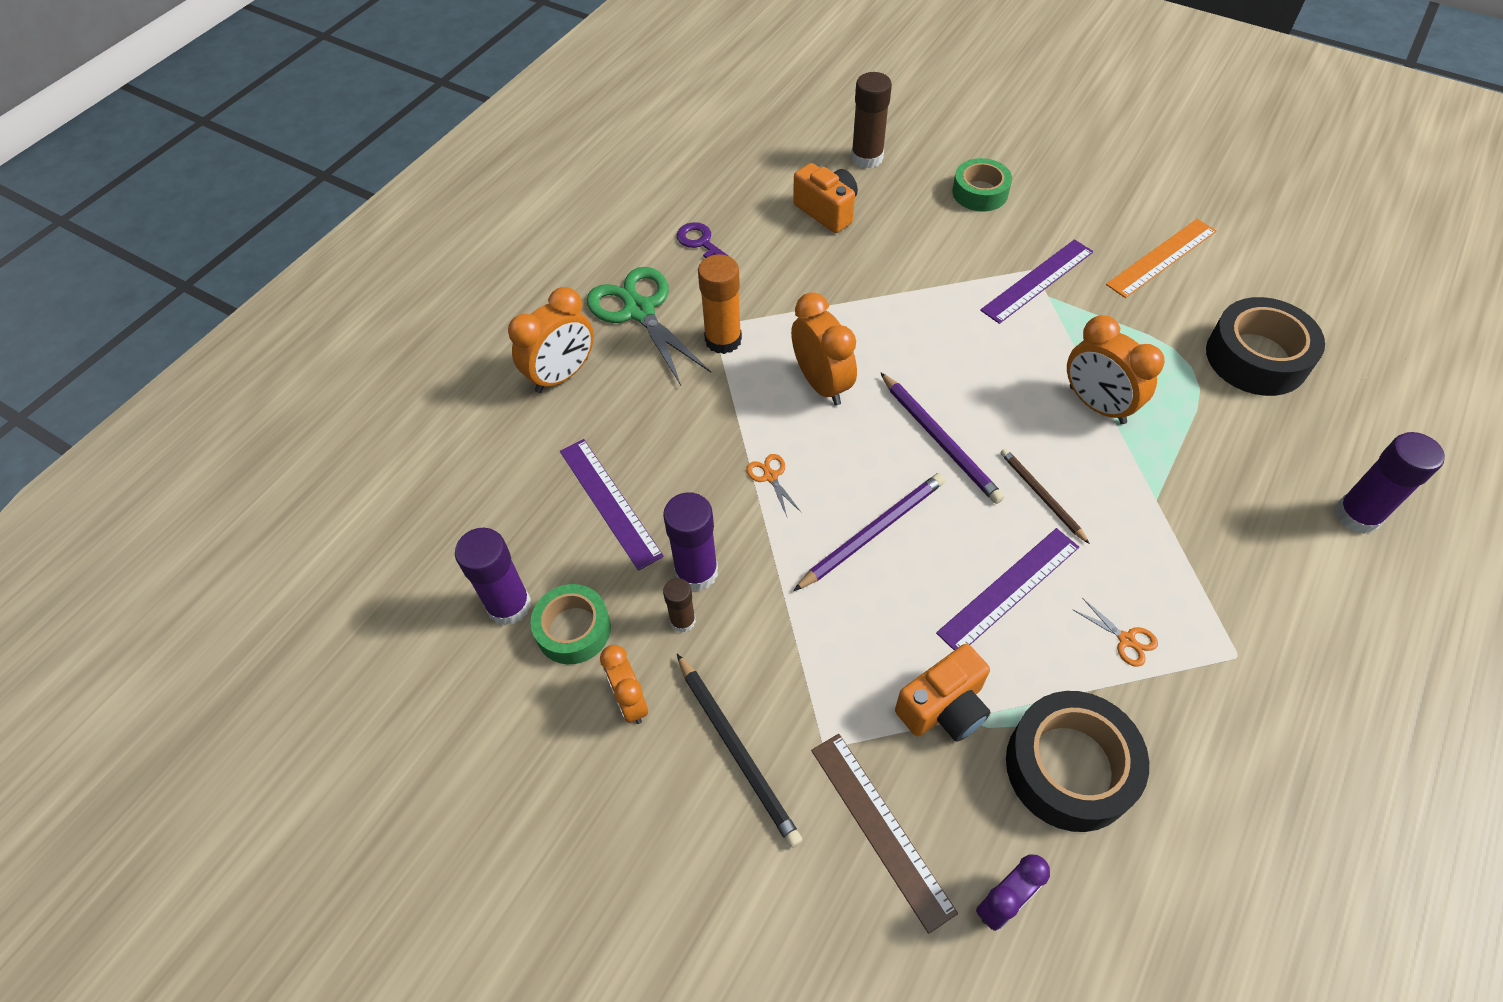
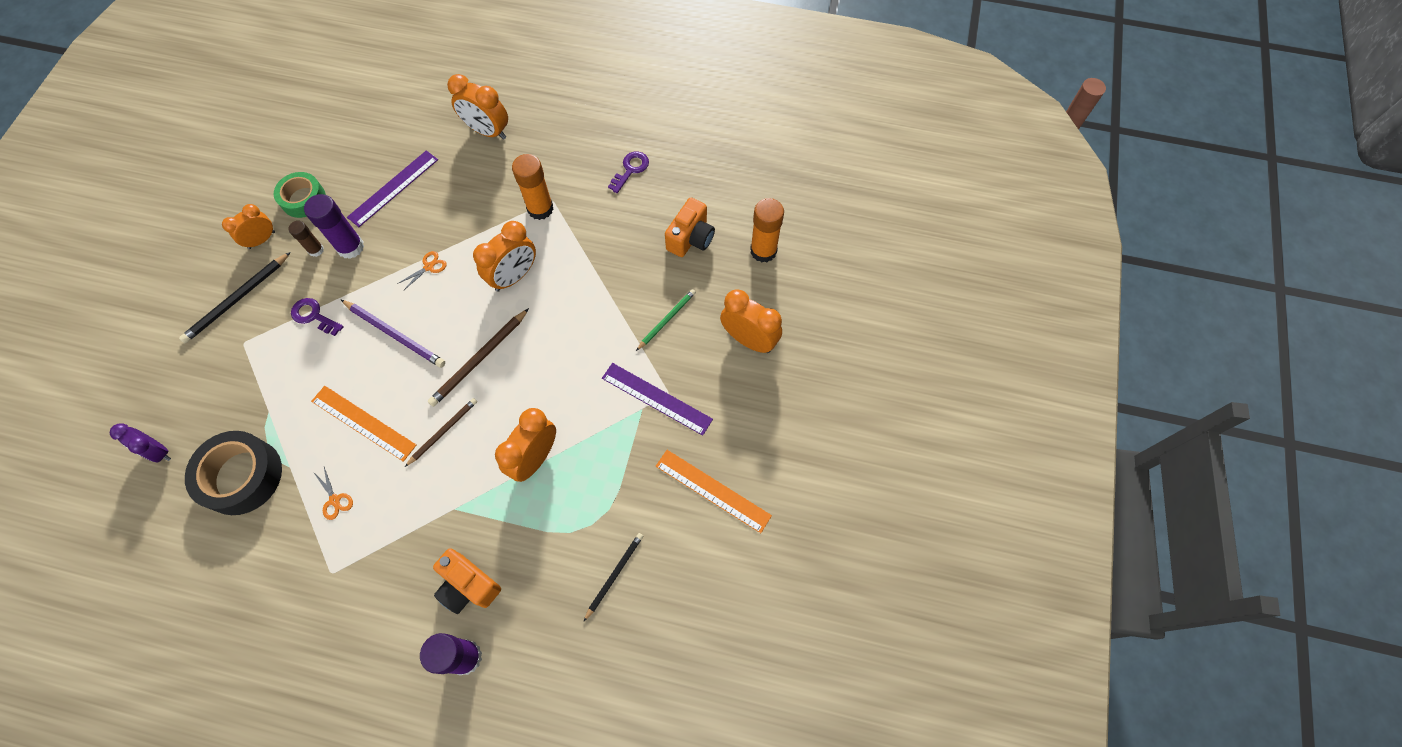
camera: 70 degrees right, 10 degrees up
(509, 605) = (315, 164): purple glue stick -> none
(639, 311) = (554, 154): green scissors -> none
(807, 636) = (314, 316): none -> purple key
(867, 158) = (763, 251): brown glue stick -> orange glue stick
(881, 828) = (197, 381): brown ruler -> none
(933, 252) = (667, 319): none -> green pencil
(940, 440) = (479, 359): purple pencil -> brown pencil
(944, 708) = (274, 400): orange camera -> orange camera (468, 586)
(980, 192) = (749, 340): green tape -> orange clock
(1009, 589) = (363, 423): purple ruler -> orange ruler
(1126, 639) = (335, 500): orange scissors -> orange scissors turned 60 degrees counterclockwise
(1256, 357) = (614, 575): black tape -> black pencil

